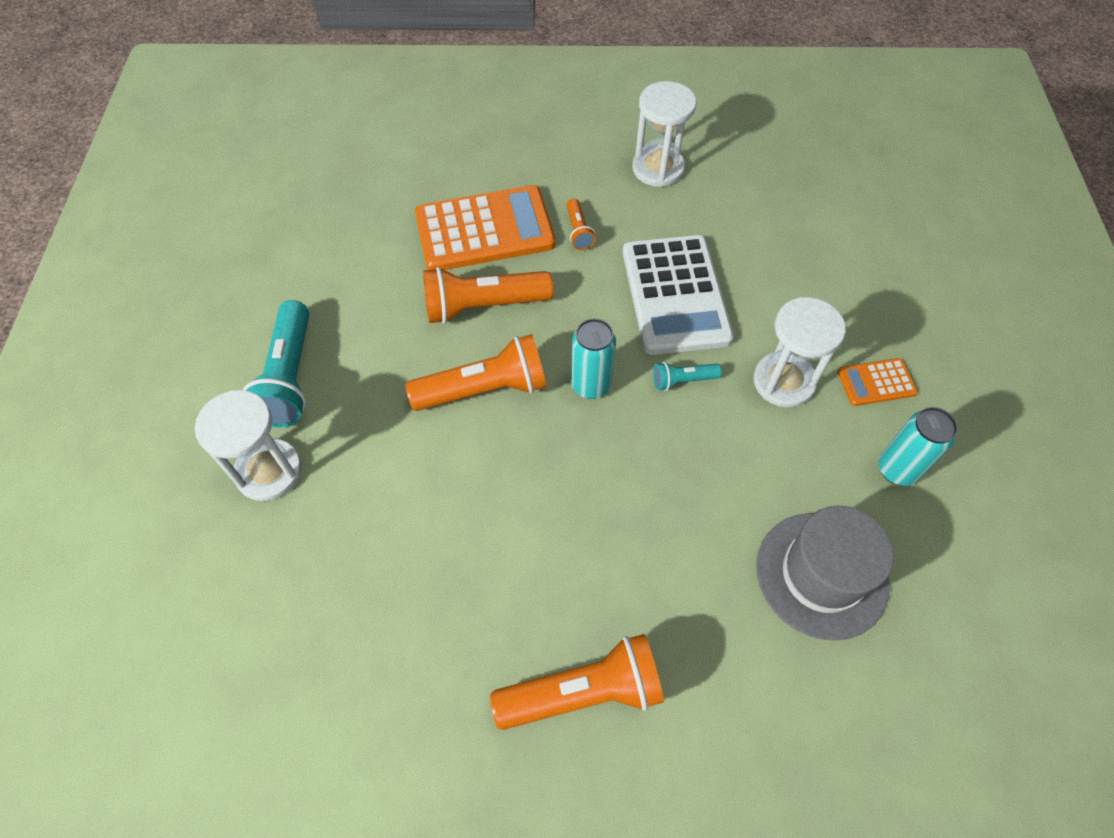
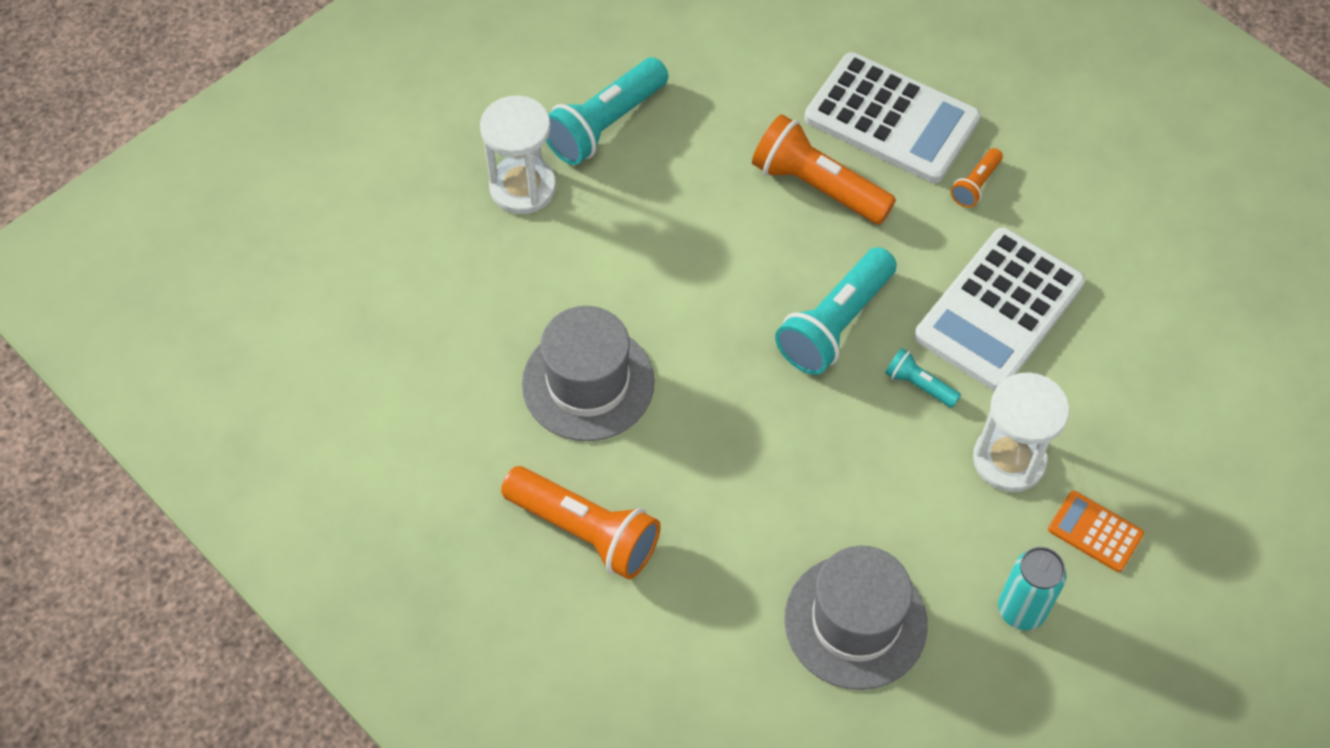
camera: 45 degrees right, 0 degrees up
(468, 575) = (588, 383): none -> grey hat
(484, 389) = (745, 256): orange flashlight -> none
(485, 230) = (891, 119): orange calculator -> white calculator
(590, 385) = (835, 324): turquoise can -> turquoise flashlight
(658, 168) = (1124, 182): white hourglass -> none

